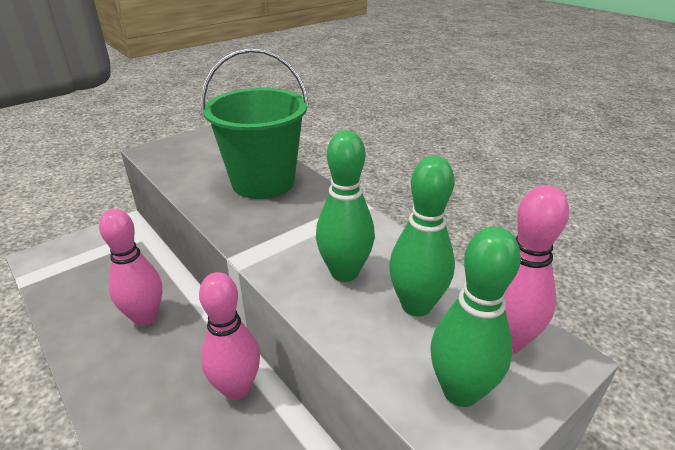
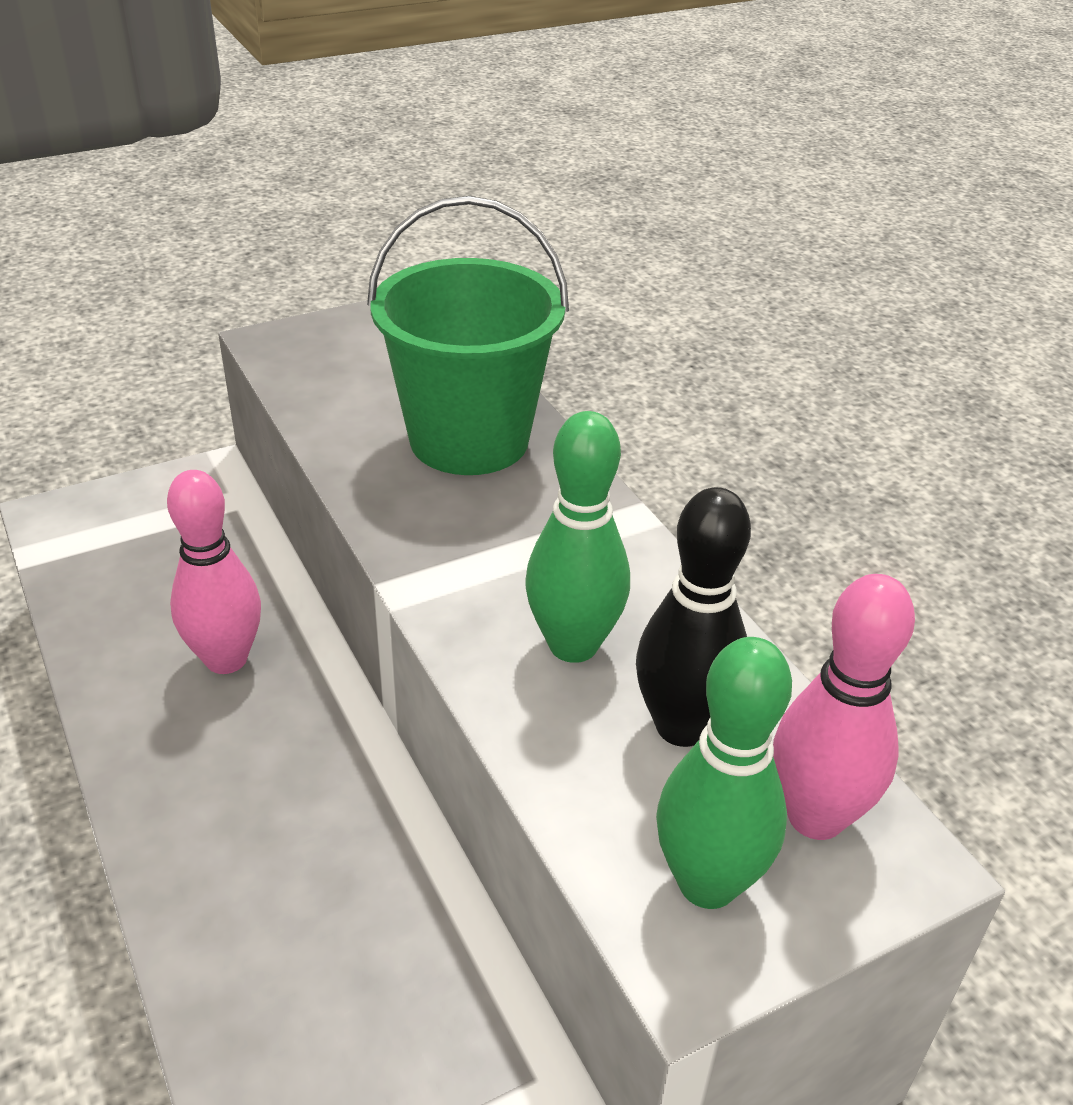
camera: 10 degrees right, 5 degrees up
(236, 388) = (361, 812): pink bowling pin -> none
(416, 305) = (682, 726): green bowling pin -> black bowling pin

